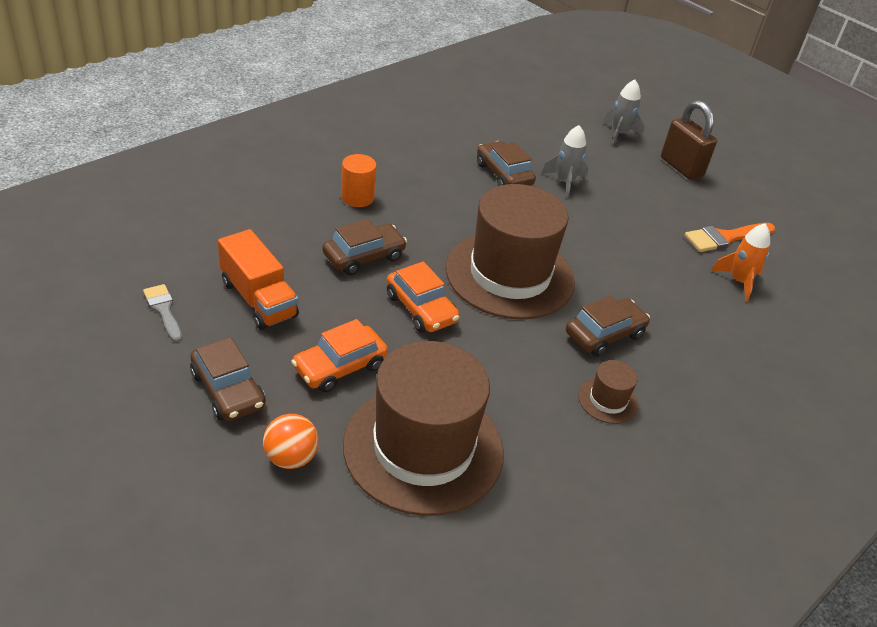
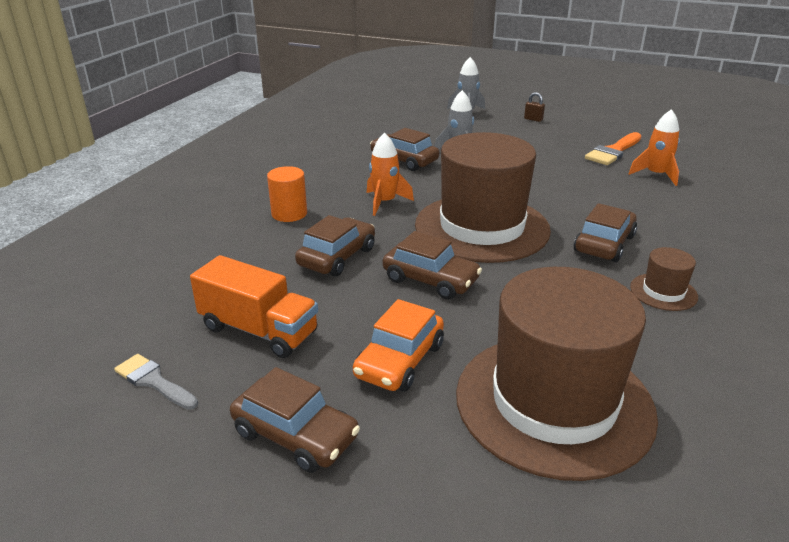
camera: 20 degrees left, 10 degrees down
(291, 458) = (428, 477): orange ball -> none
(421, 308) = (430, 280): orange car -> brown car
(447, 216) = (385, 202): none -> orange rocket
(681, 167) = (533, 119): brown padlock -> brown padlock, size x0.42

